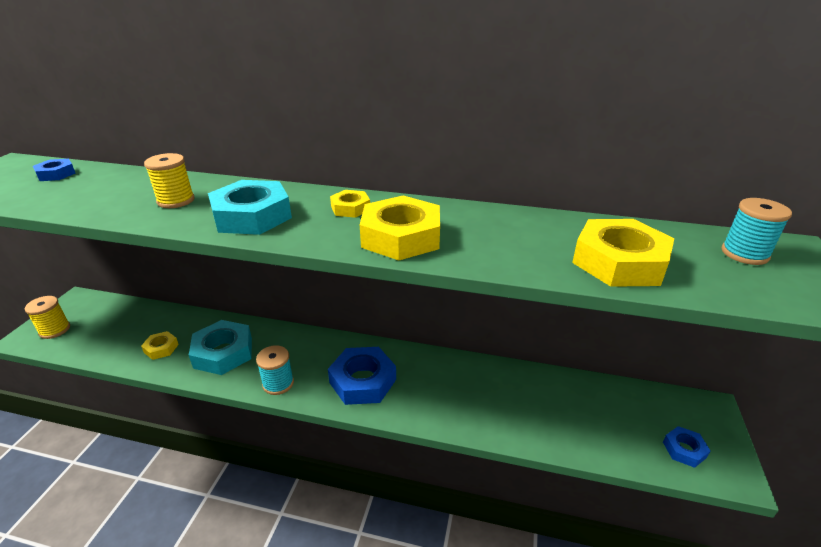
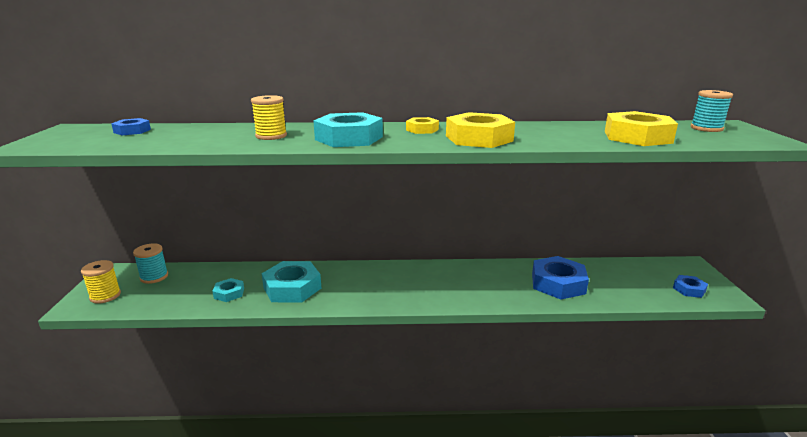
camera: 15 degrees left, 10 degrees down
(161, 348) = (229, 293): yellow nut -> turquoise nut
(278, 383) = (358, 300): turquoise spool -> turquoise spool (154, 277)
(362, 381) = (429, 288): blue nut -> blue nut (558, 283)

